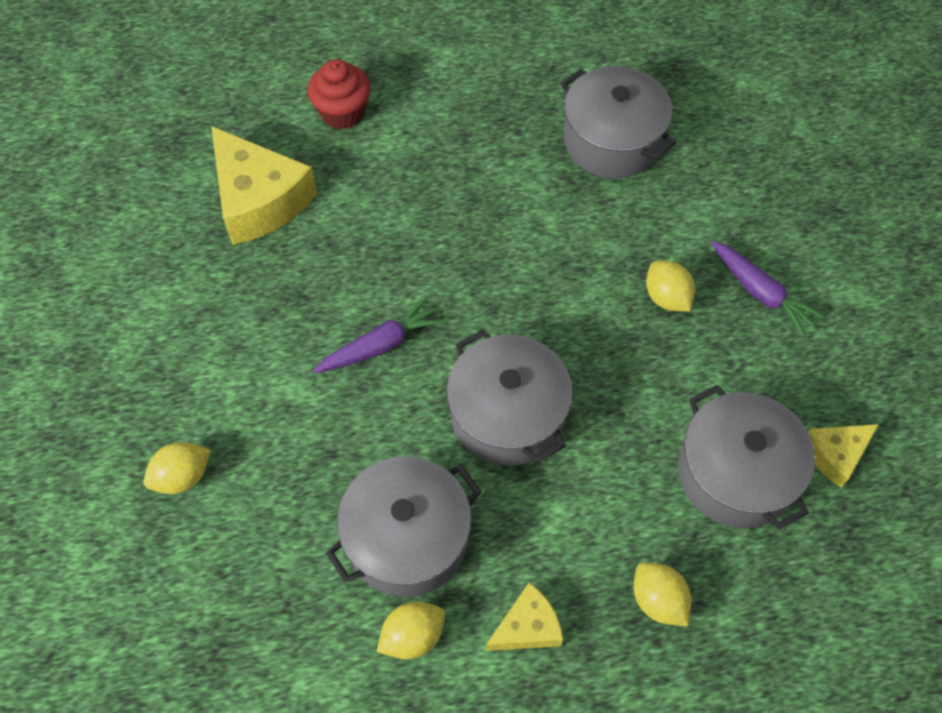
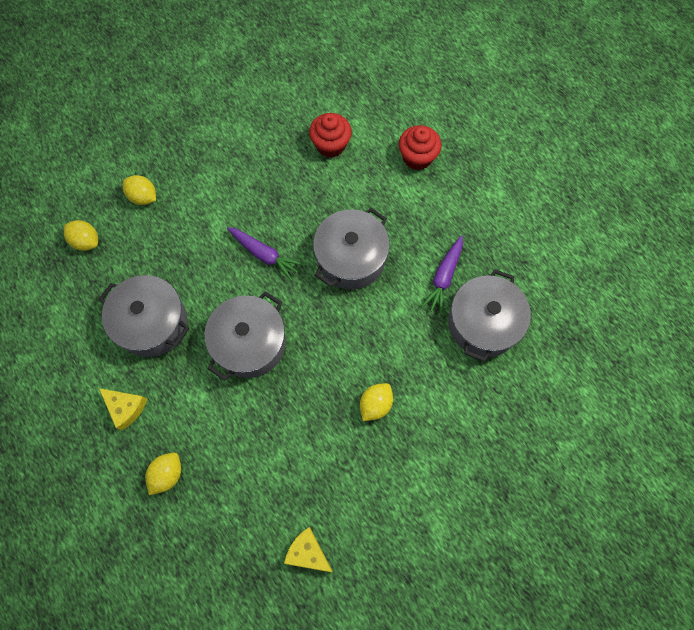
camera: 65 degrees right, 10 degrees up
(259, 200) = (330, 145): yellow cheese -> red cupcake
(412, 636) = (99, 350): yellow lemon -> yellow lemon (86, 241)
(735, 474) = (267, 492): grey pot -> grey pot (351, 258)
(761, 293) = (408, 464): purple carrot -> purple carrot (444, 277)

